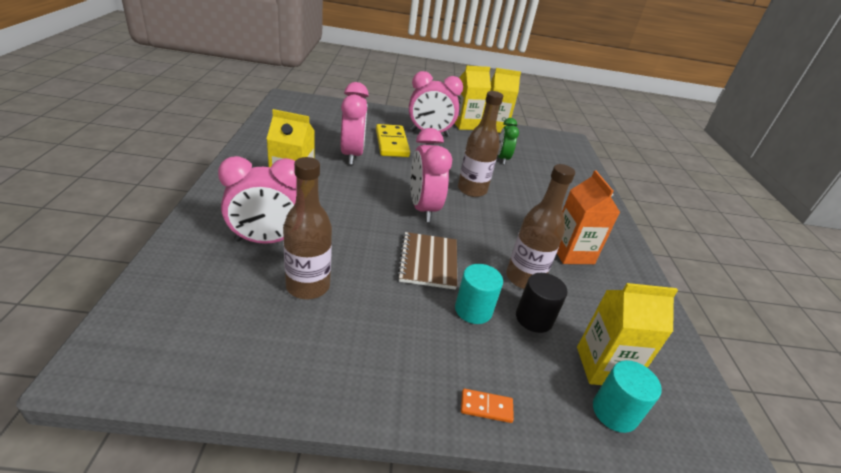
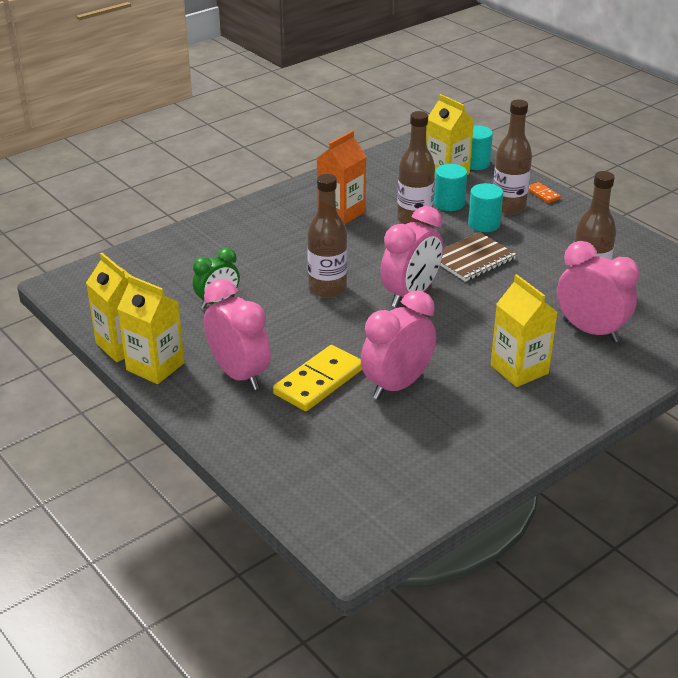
camera: 125 degrees left, 0 degrees up
(487, 353) = (508, 207): none -> brown bottle
(534, 318) = (449, 203): black cylinder -> turquoise cylinder

